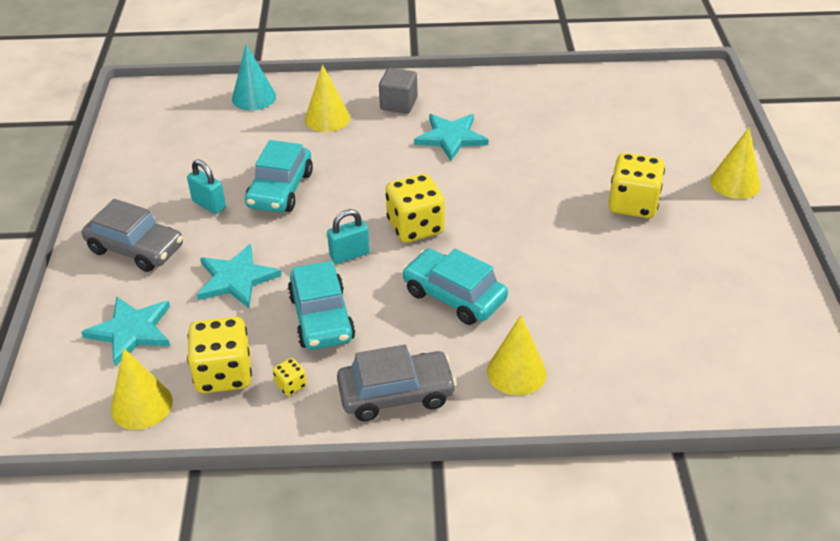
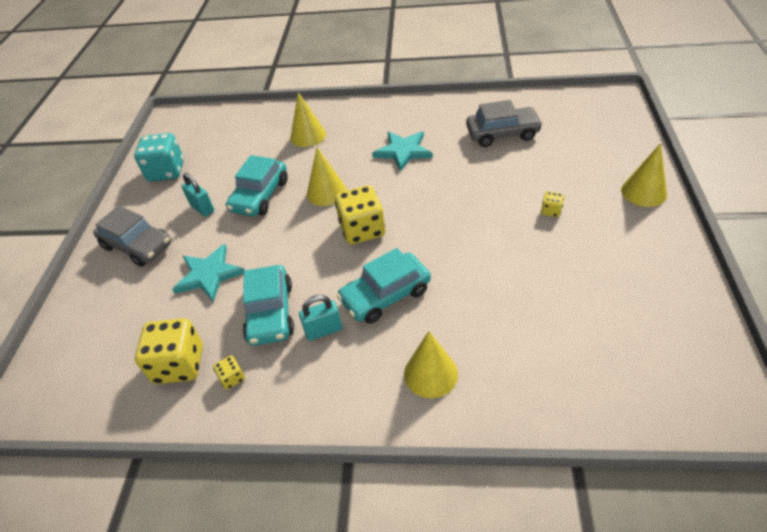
camera: 10 degrees right, 5 degrees up
(131, 331) = (115, 320): turquoise star -> none
(141, 405) = (106, 392): yellow cone -> yellow cone (326, 192)
(149, 161) = (166, 171): none -> turquoise dice
(254, 97) = (255, 119): turquoise cone -> none
(349, 255) = (304, 254): turquoise padlock -> turquoise padlock (323, 330)
(396, 394) = (320, 391): grey car -> grey car (502, 134)
(398, 104) = (365, 123): grey cube -> none
(454, 296) = (385, 295): turquoise car -> turquoise car turned 75 degrees counterclockwise
(633, 204) = (551, 211): yellow dice -> yellow dice, size x0.45

